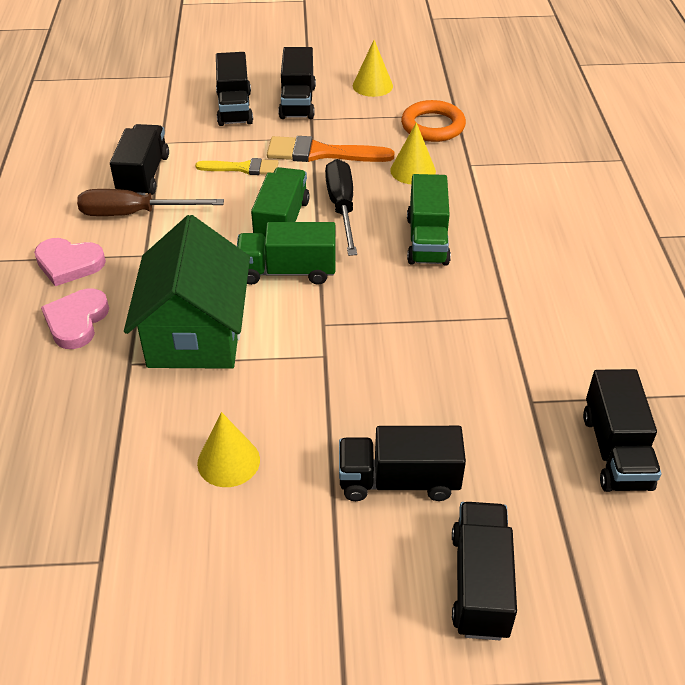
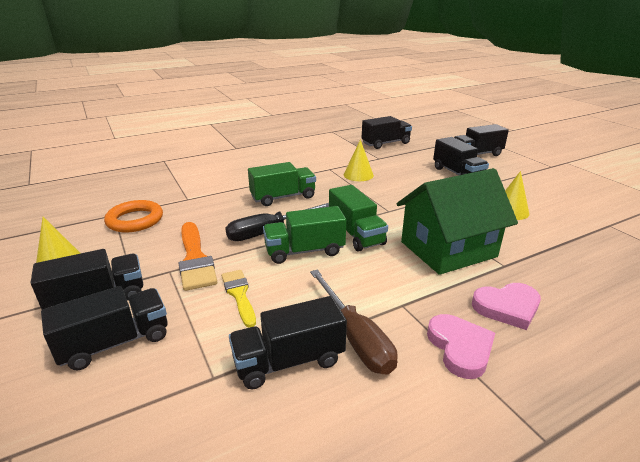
camera: 115 degrees left, 15 degrees down
(413, 170) = (204, 216): yellow cone -> yellow cone (358, 175)

